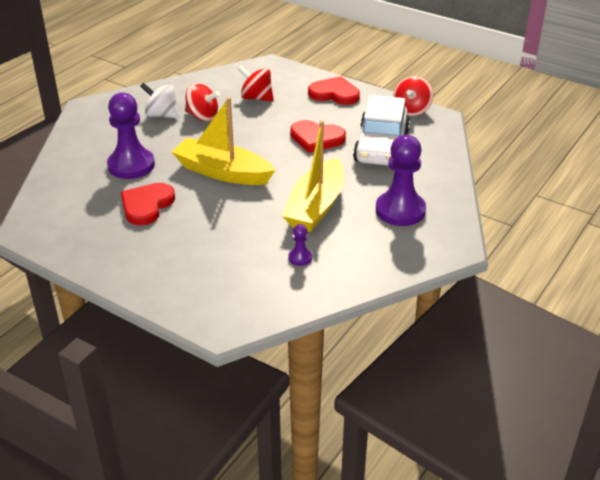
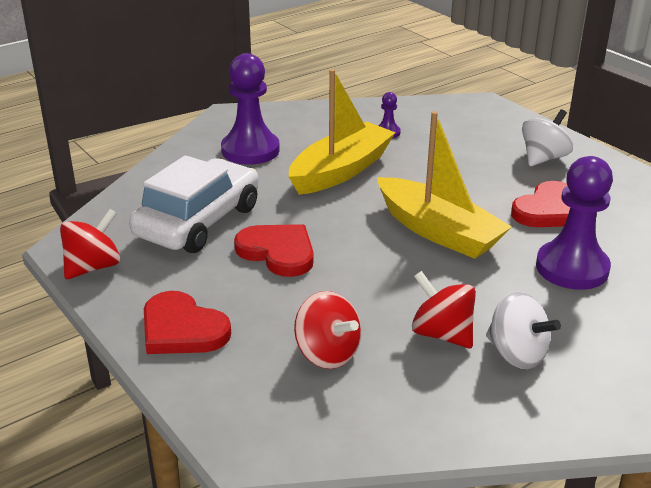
camera: 160 degrees left, 5 degrees down
(153, 258) = (543, 158): none -> white spinning top

